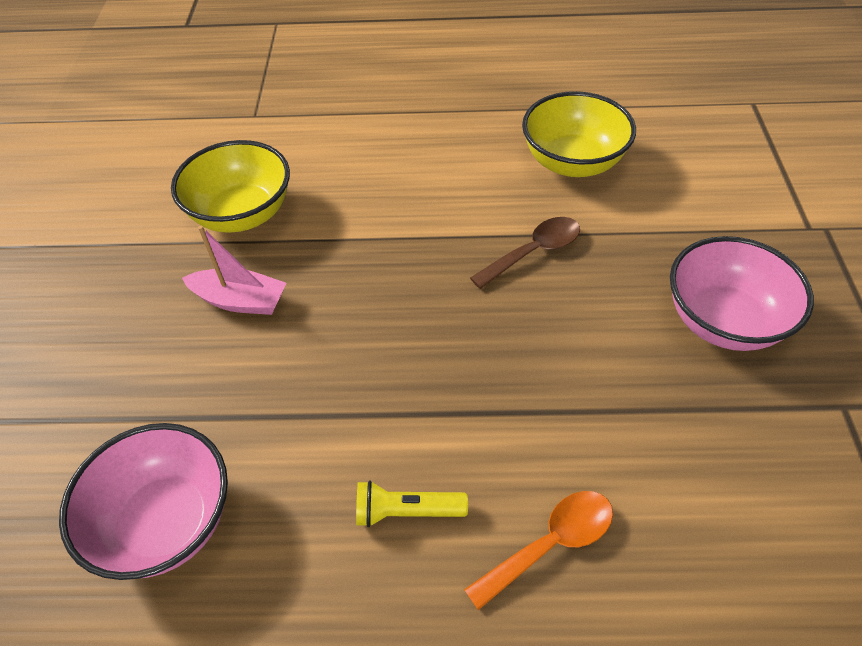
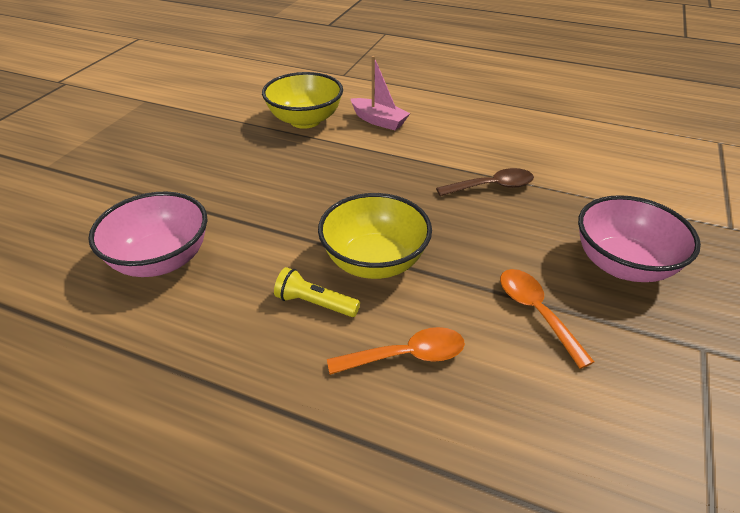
camera: 20 degrees right, 10 degrees down
(240, 301) = (277, 162): pink boat -> pink boat (379, 121)
(572, 162) = (550, 144): yellow bowl -> yellow bowl (374, 261)
(662, 424) = (536, 312): none -> orange spoon

